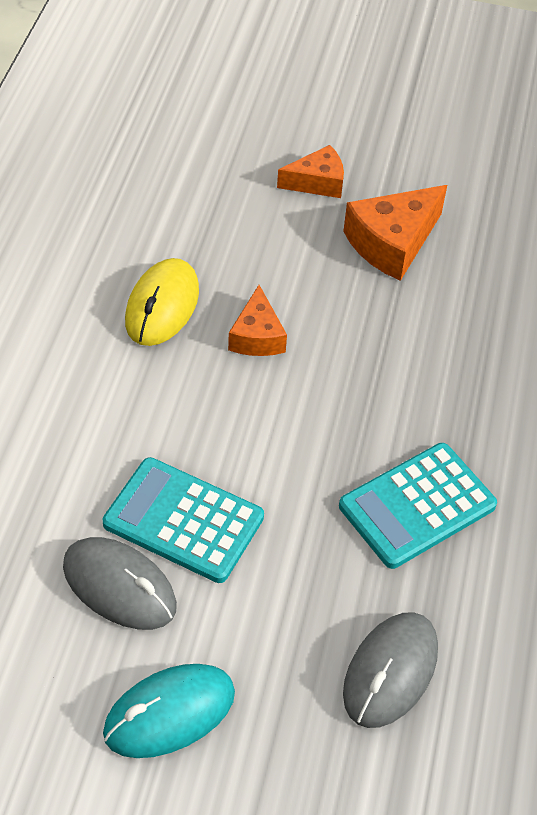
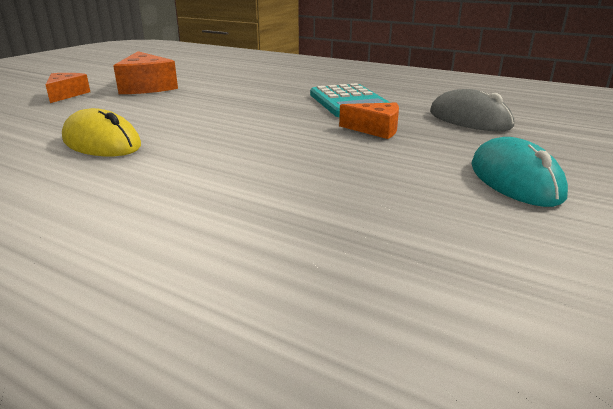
camera: 70 degrees left, 25 degrees down
(119, 586) = (384, 186): grey mouse -> none
(183, 521) = (327, 157): turquoise calculator -> none
(257, 336) = (174, 120): orange cheese -> orange cheese (375, 129)

